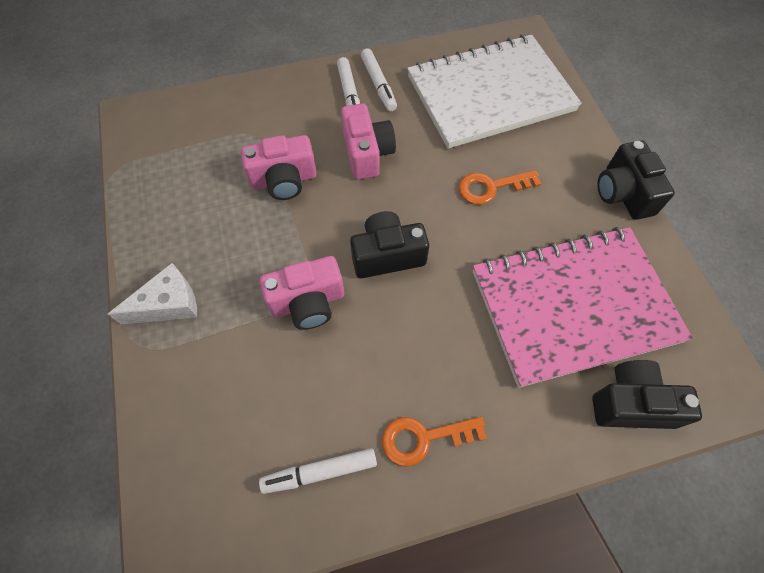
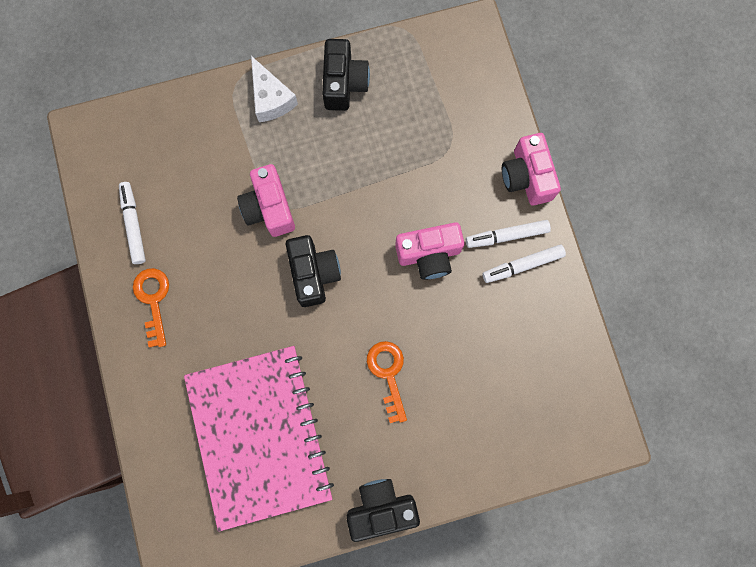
camera: 90 degrees right, 15 degrees up
(284, 180) = (396, 178): pink camera -> pink camera (526, 177)
(490, 94) = (513, 385): white notebook -> none
(631, 403) = (171, 470): black camera -> black camera (344, 83)

